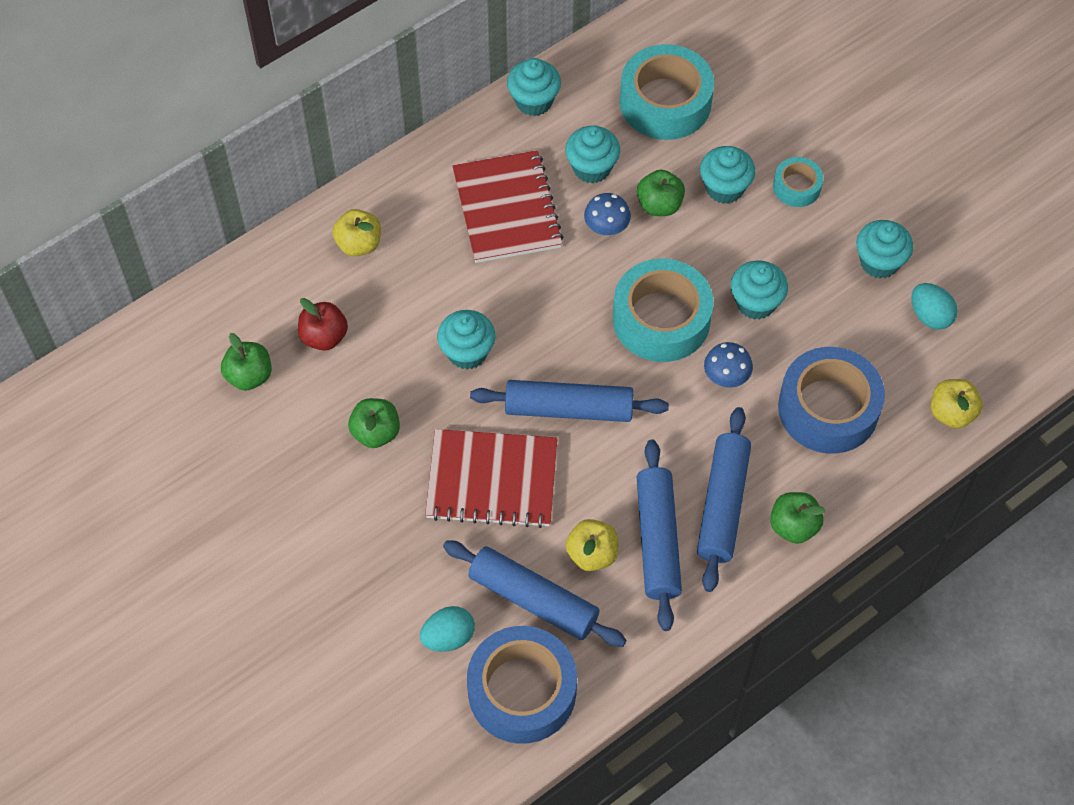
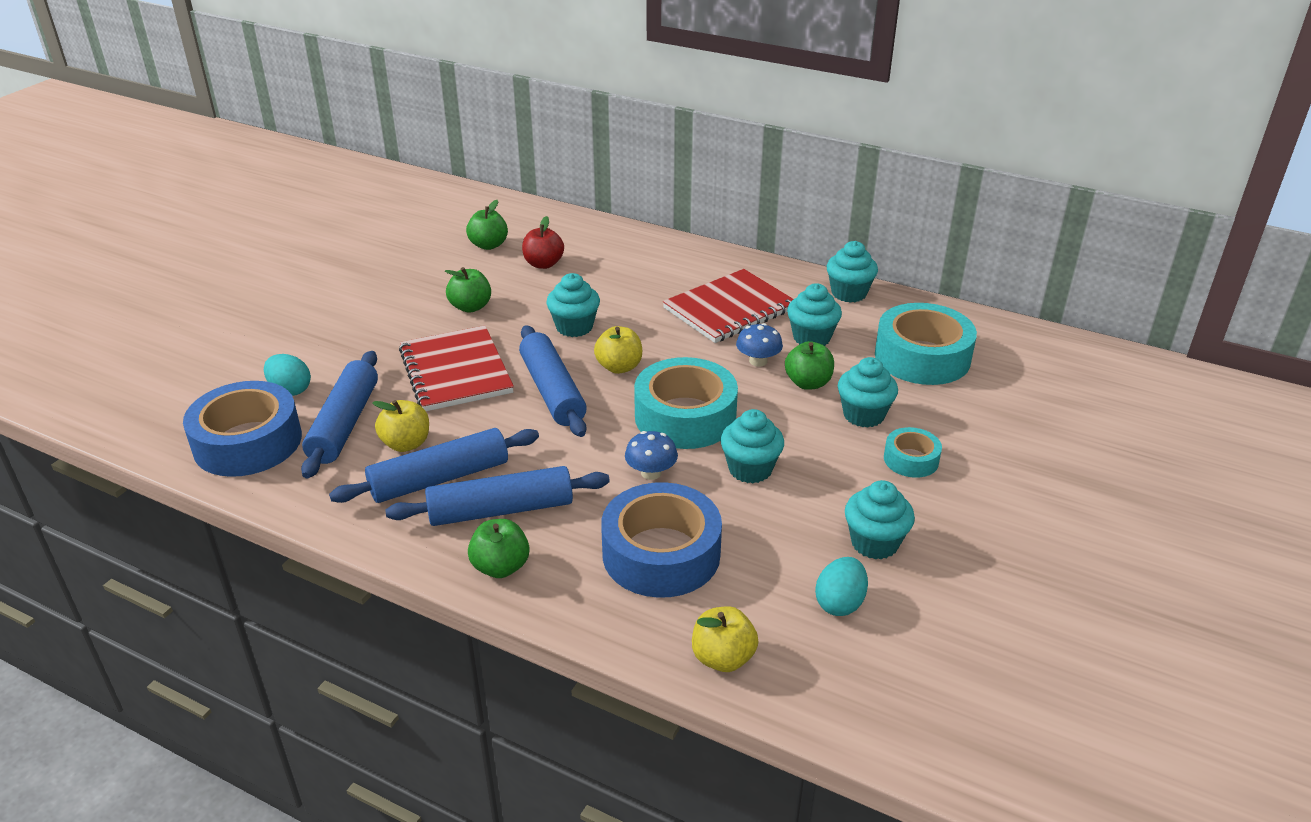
camera: 65 degrees right, 25 degrees down
(359, 244) = (638, 256): yellow apple -> yellow apple (619, 367)

